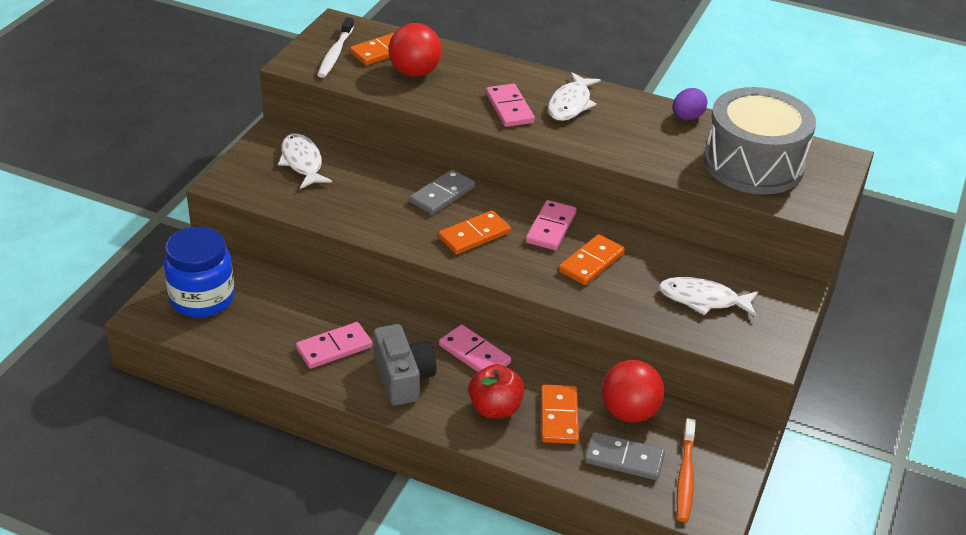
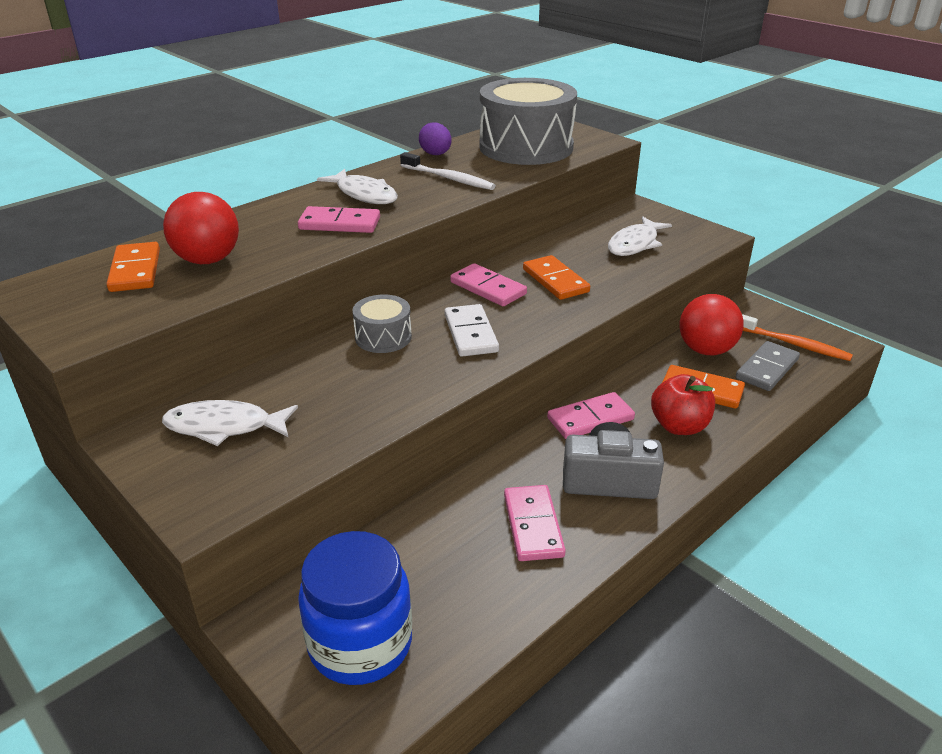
camera: 65 degrees left, 5 degrees down
(335, 54) = (96, 303): white toothbrush -> white toothbrush (449, 178)
(442, 195) = (383, 337): grey domino -> grey drum
(474, 235) = (470, 333): orange domino -> white domino

